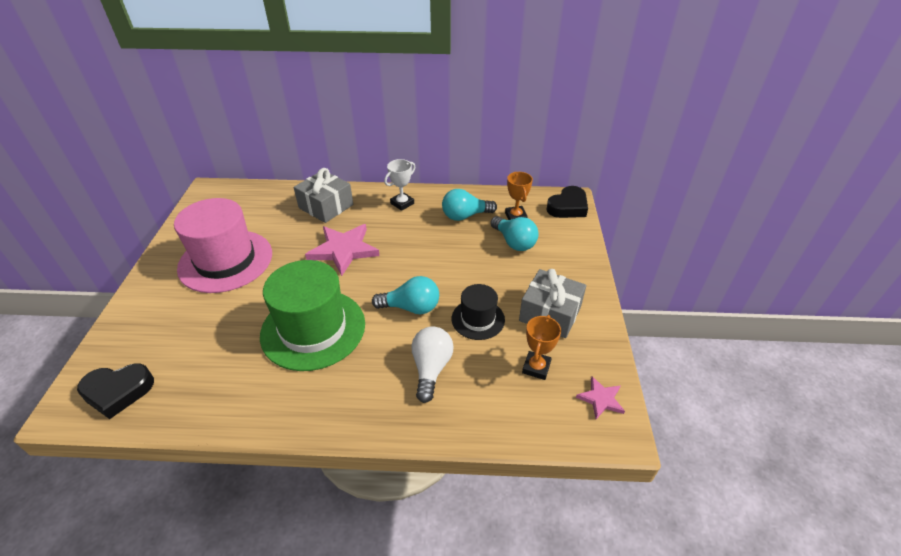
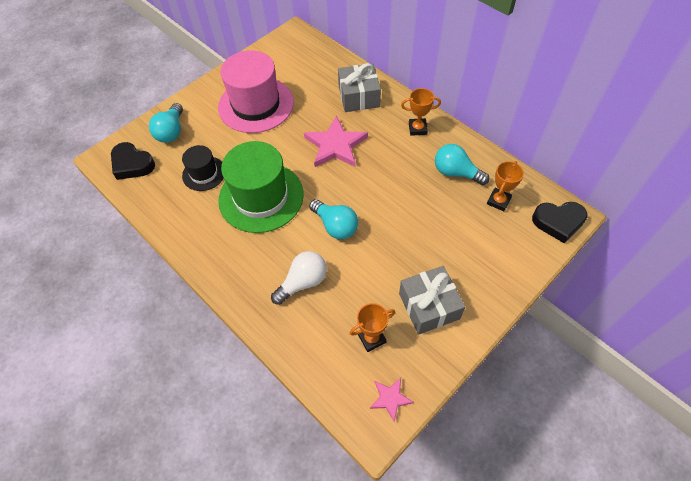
camera: 45 degrees right, 15 degrees up
(402, 203) = (417, 129): white trophy -> orange trophy
(478, 319) = (371, 270): black hat -> black hat (204, 173)
(514, 242) = (470, 224): turquoise light bulb -> turquoise light bulb (171, 131)

